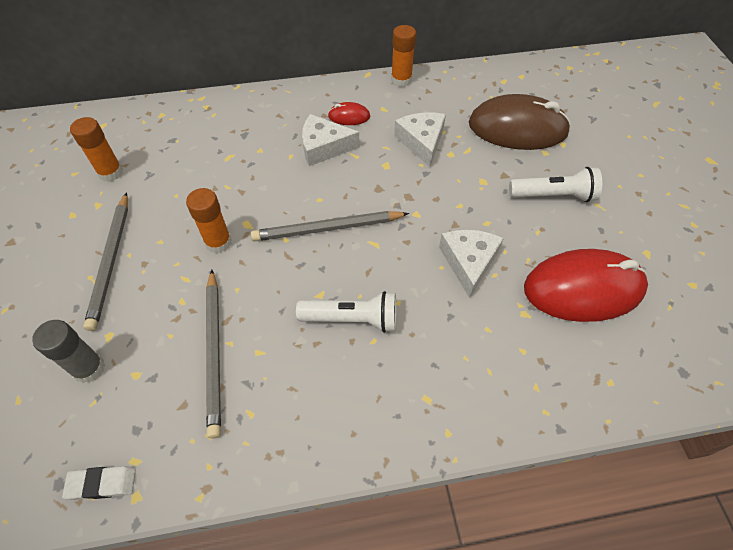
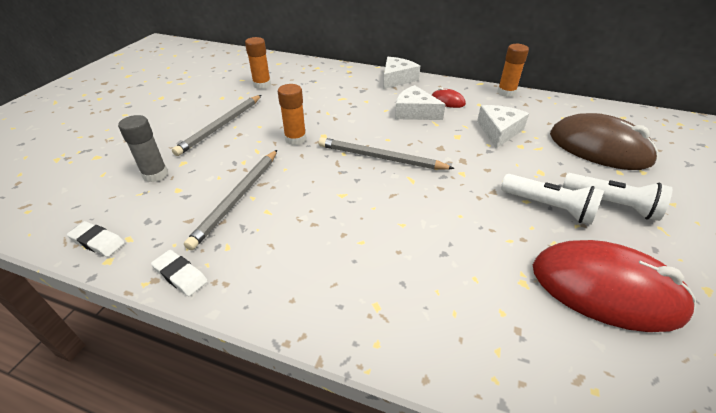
camera: 30 degrees right, 15 degrees down
(229, 469) = (180, 275): none -> white eraser
(352, 319) = (354, 220): white flashlight -> white flashlight (548, 207)
(469, 262) = (489, 222): white cheese -> white cheese (397, 79)

